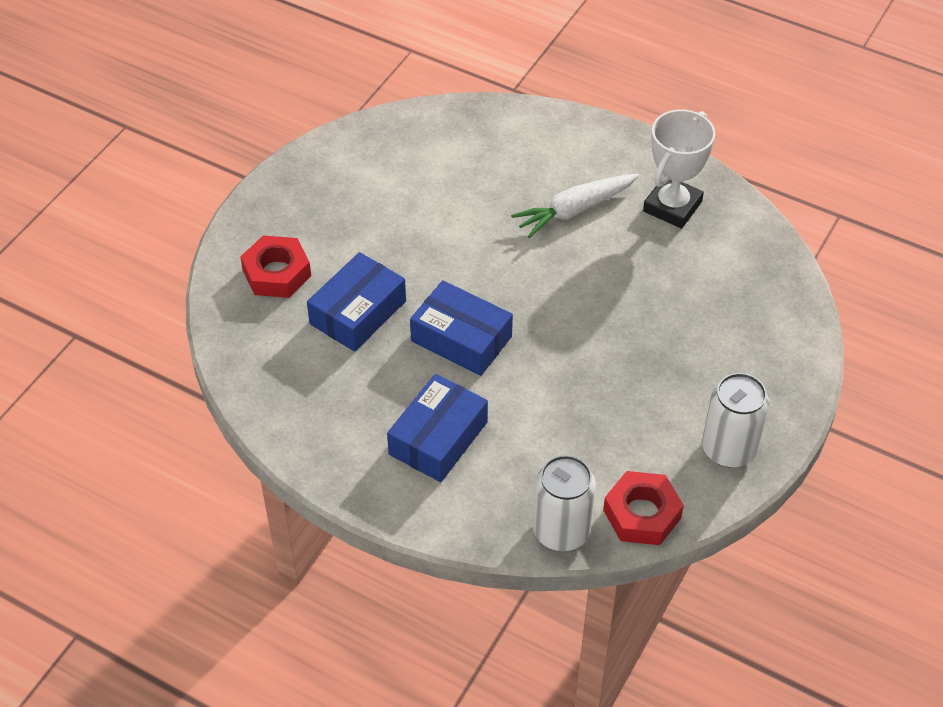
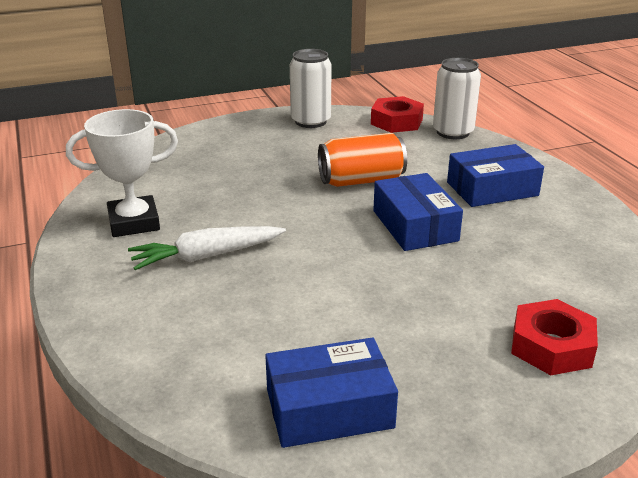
camera: 140 degrees left, 20 degrees down
(358, 312) = (489, 278): blue box -> blue box (329, 408)
(565, 373) = (361, 180): none -> orange can
(575, 210) = (207, 256): white carrot -> white carrot turned 150 degrees clockwise

